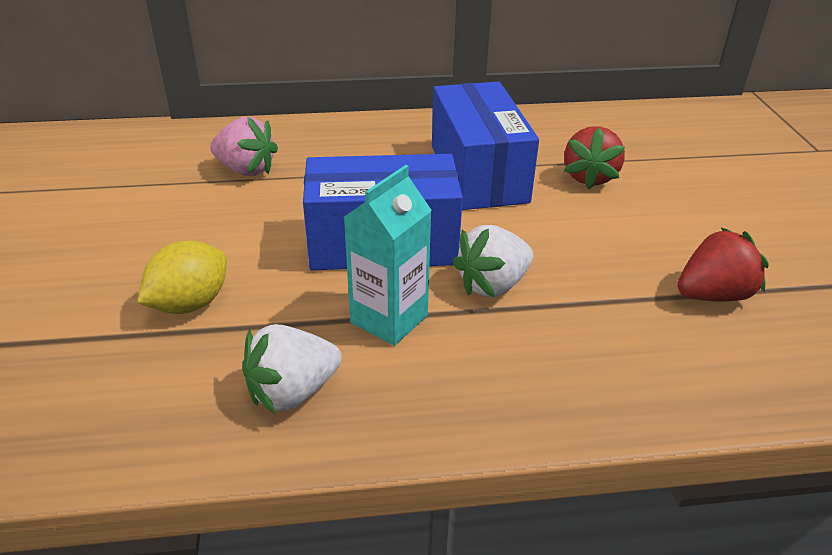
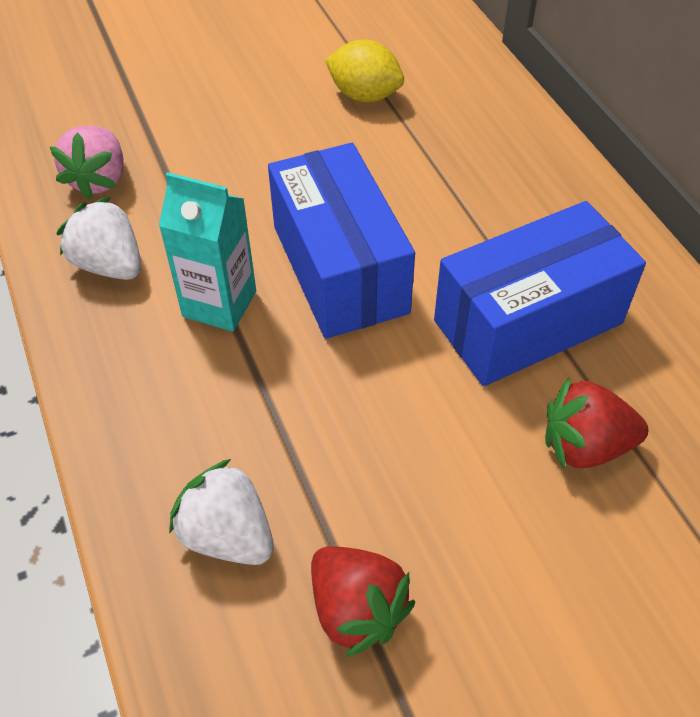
camera: 75 degrees right, 15 degrees up
(190, 304) = (202, 167): yellow lemon -> yellow lemon (364, 95)
(246, 170) = (429, 127): pink strawberry -> pink strawberry (99, 180)
(493, 285) = (300, 376): white strawberry -> white strawberry (227, 535)

